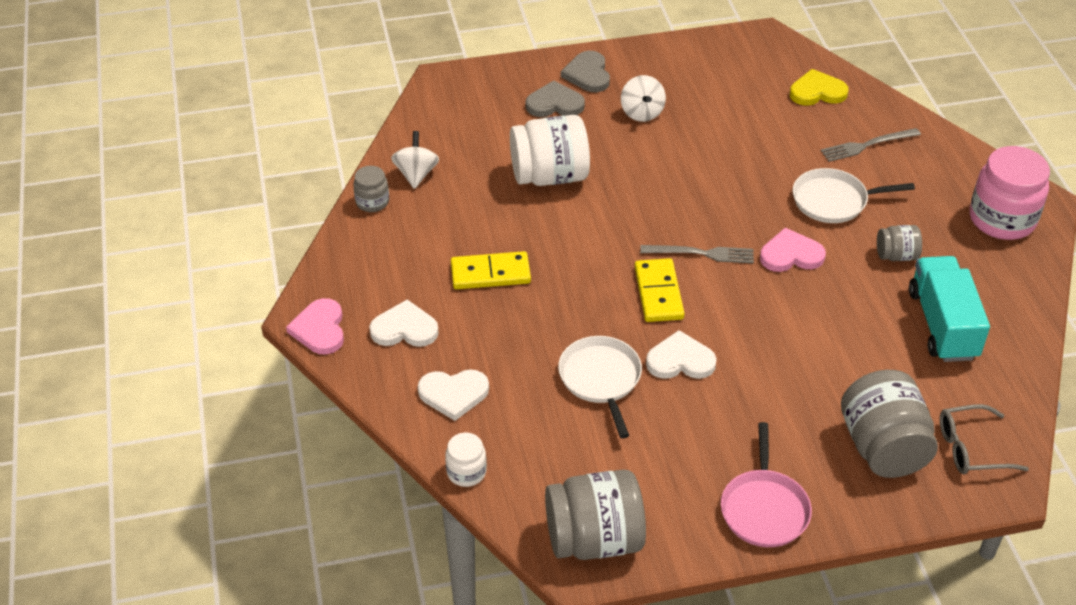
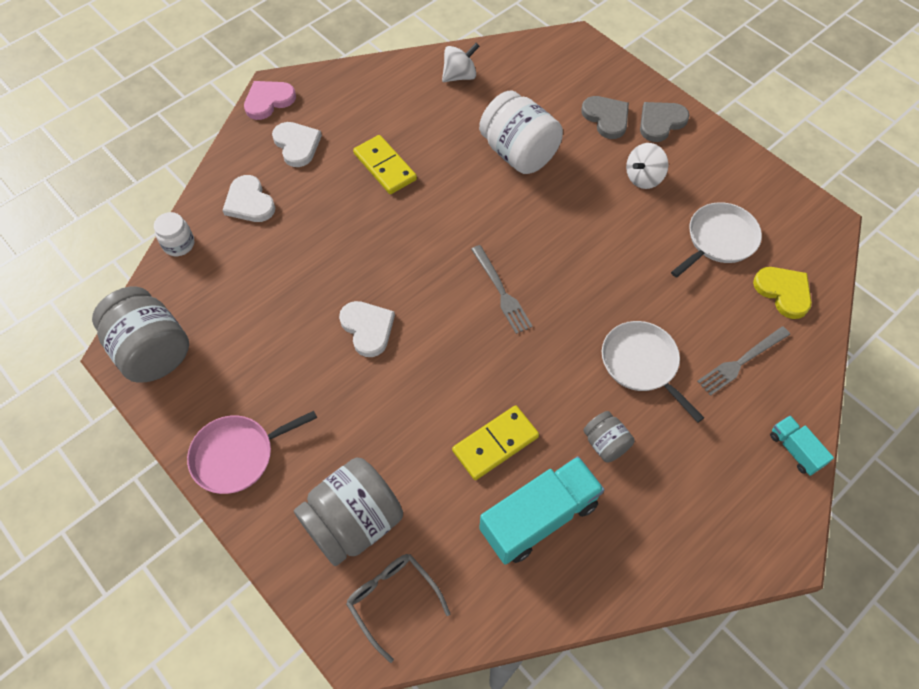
camera: 60 degrees right, 15 degrees up
(372, 202) = (412, 67): grey jar -> none
(601, 379) = (316, 284): white pan -> white pan (719, 240)
(658, 293) = (434, 281): yellow domino -> yellow domino (495, 444)
(791, 255) = (546, 358): pink heart -> none
(867, 145) = (741, 361): grey fork -> grey fork turned 75 degrees counterclockwise
(962, 155) = (795, 450): none -> turquoise truck
(1002, 219) = (727, 521): pink jar -> none

